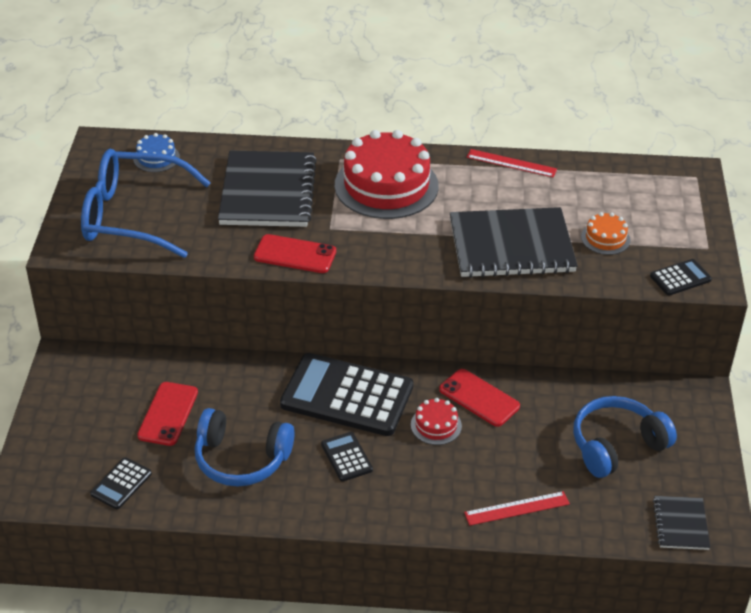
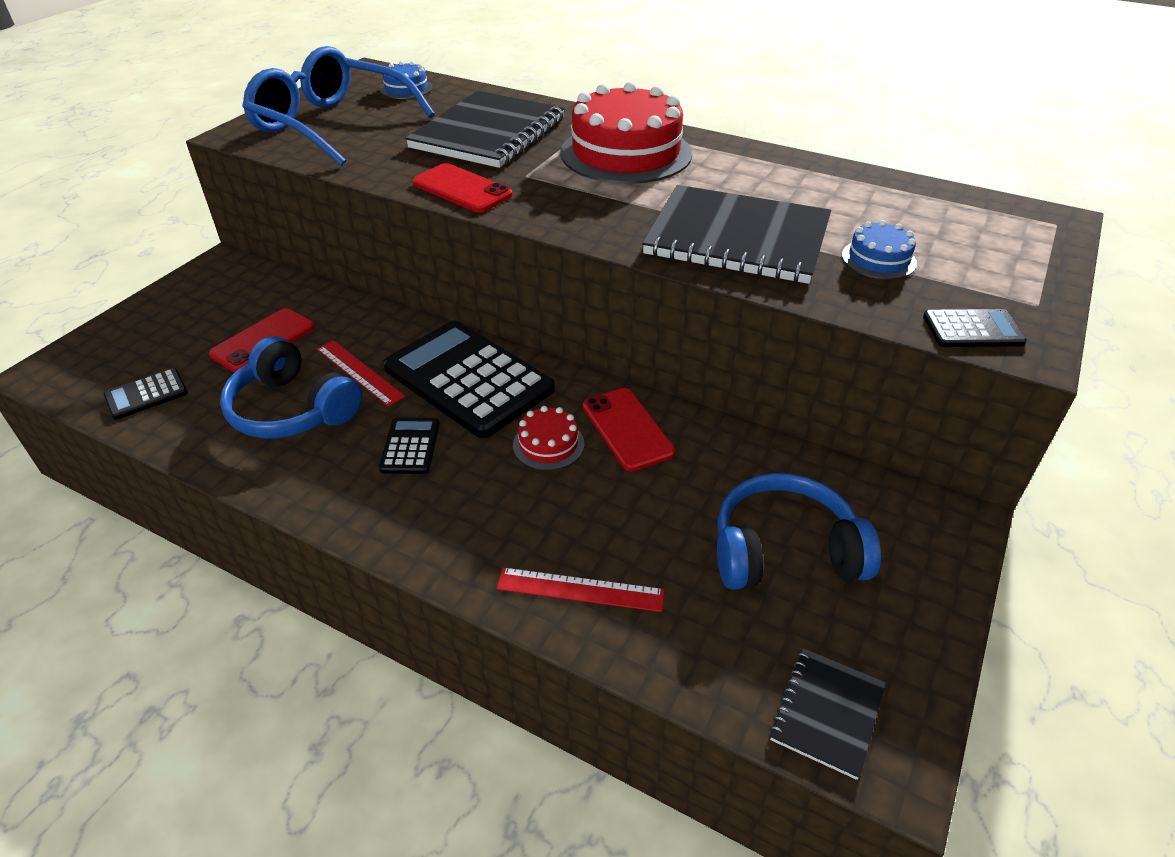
camera: 25 degrees right, 0 degrees up
(511, 163) = (797, 163): red ruler -> red ruler (359, 372)
(605, 238) = (878, 259): orange cake -> blue cake

